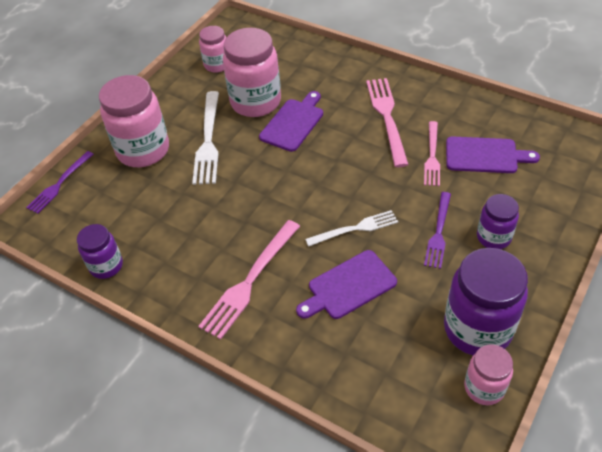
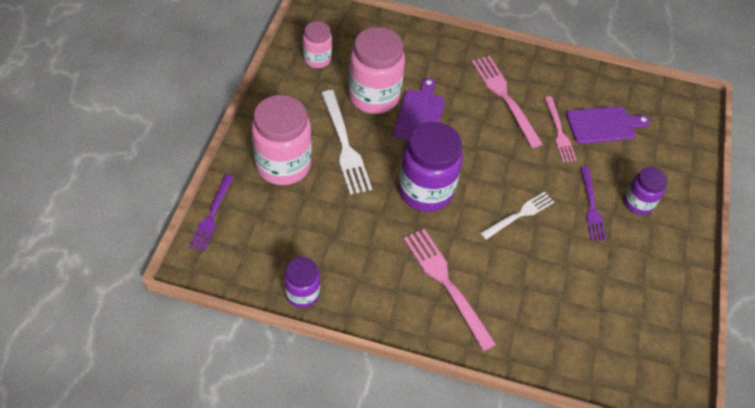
camera: 25 degrees left, 5 degrees up
(249, 281) = (446, 283): pink fork -> pink fork turned 135 degrees clockwise
(349, 286) = (535, 271): purple cutting board -> none
(477, 328) = (654, 289): purple jar -> purple jar (425, 190)
(484, 387) = (677, 340): pink jar -> none

